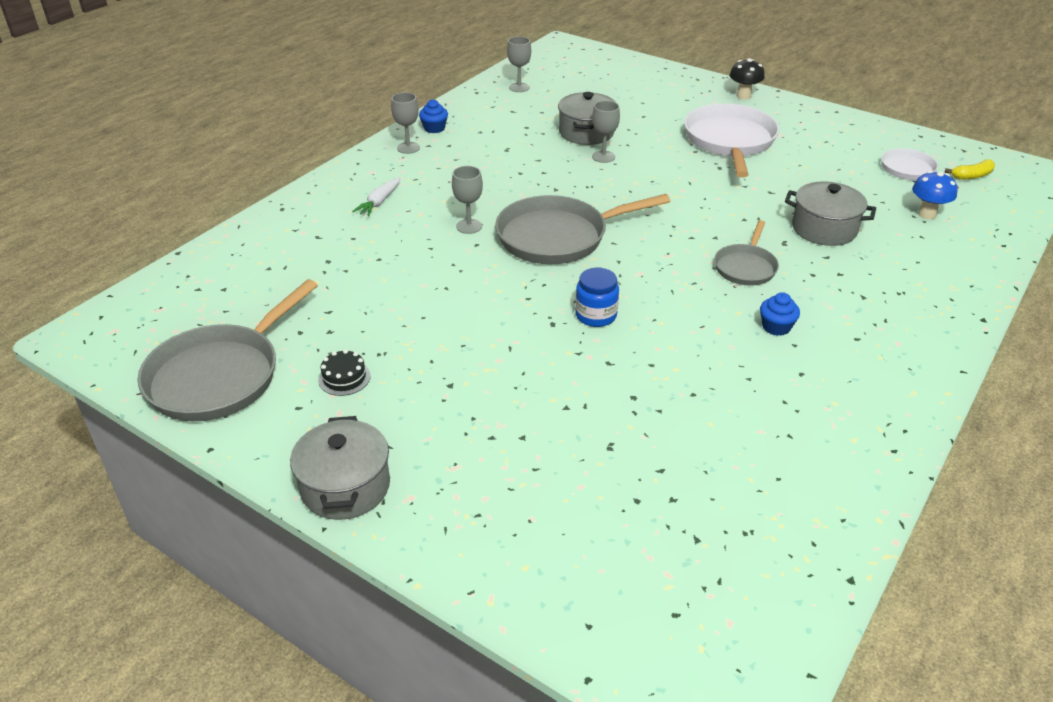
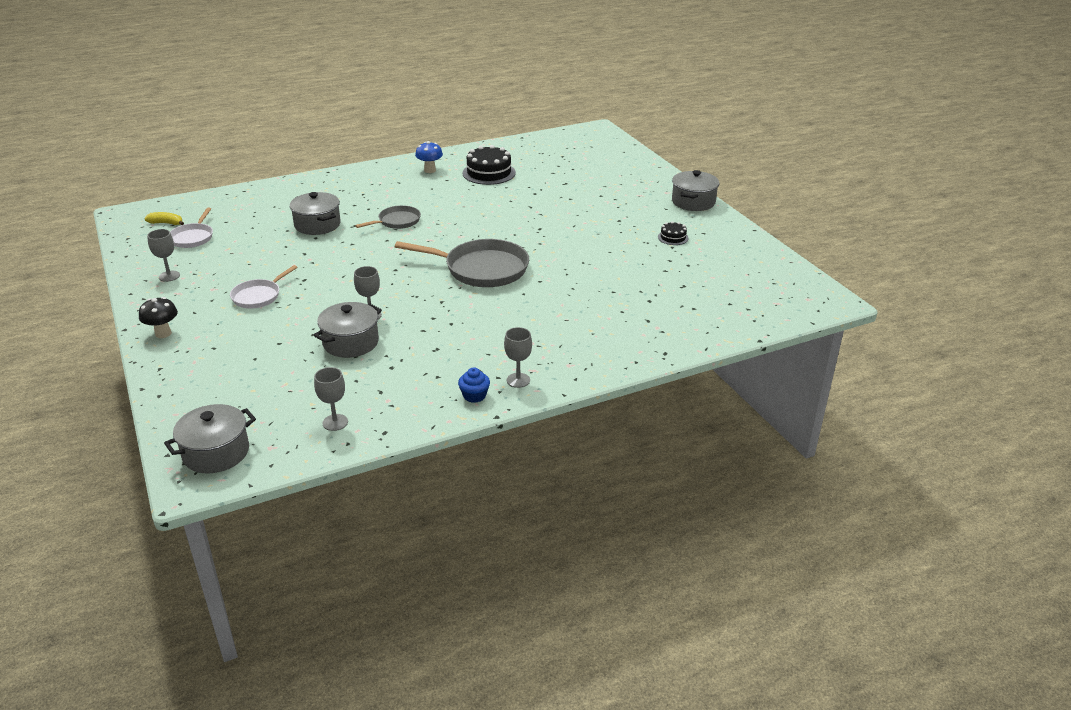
camera: 150 degrees left, 5 degrees down
(220, 376) = (743, 257): grey pan -> none
(379, 202) = (583, 333): white carrot -> none
(469, 226) = (533, 294): grey goblet -> grey goblet (169, 276)
(572, 56) = (216, 452): none -> grey pot
(596, 315) = (512, 225): blue jar -> none
(730, 141) = (258, 296): white pan -> white pan, size x0.55
(762, 419) = (489, 173): none -> black cake
(776, 327) = (428, 196): blue cupcake -> none
(927, 214) = (245, 214): blue mushroom -> blue mushroom (430, 170)

